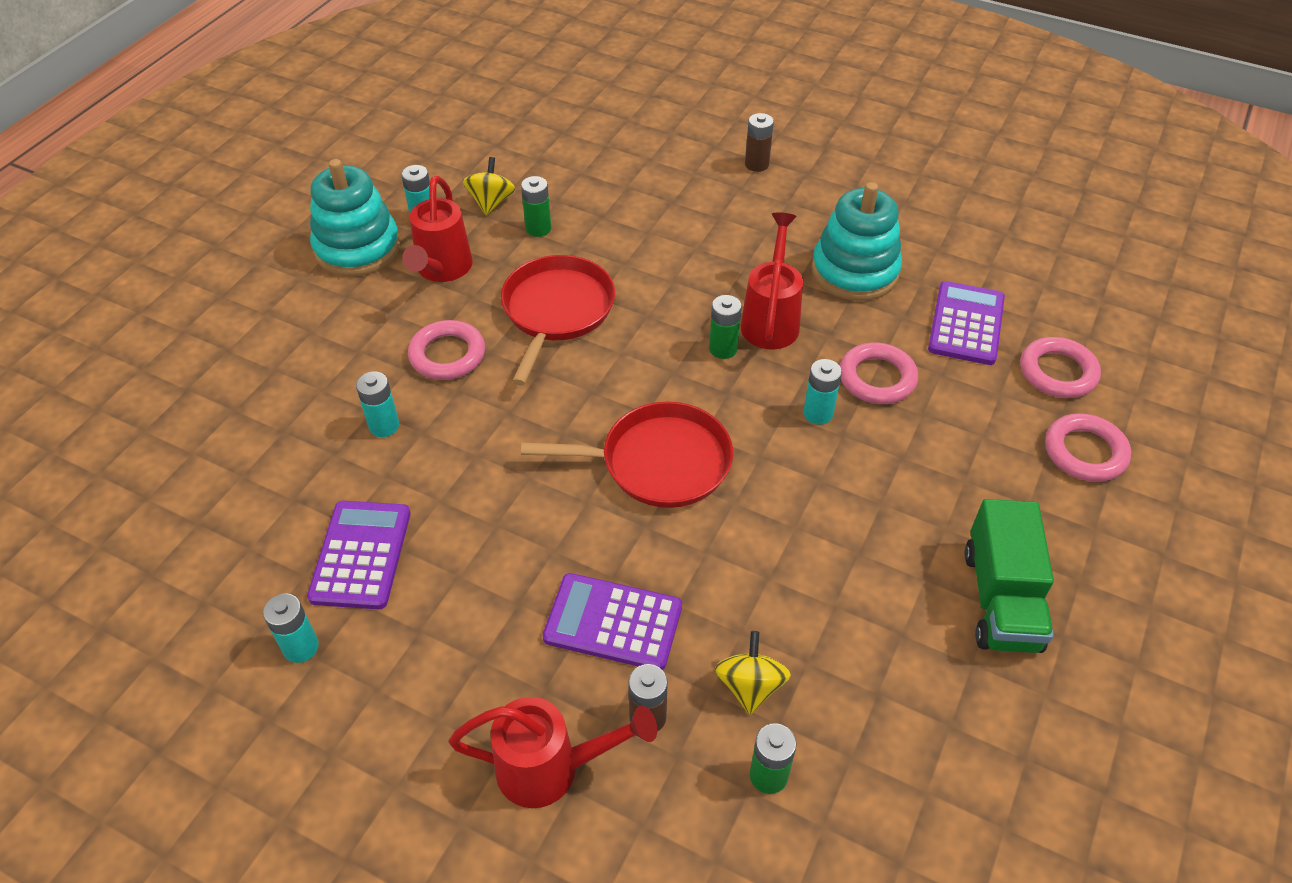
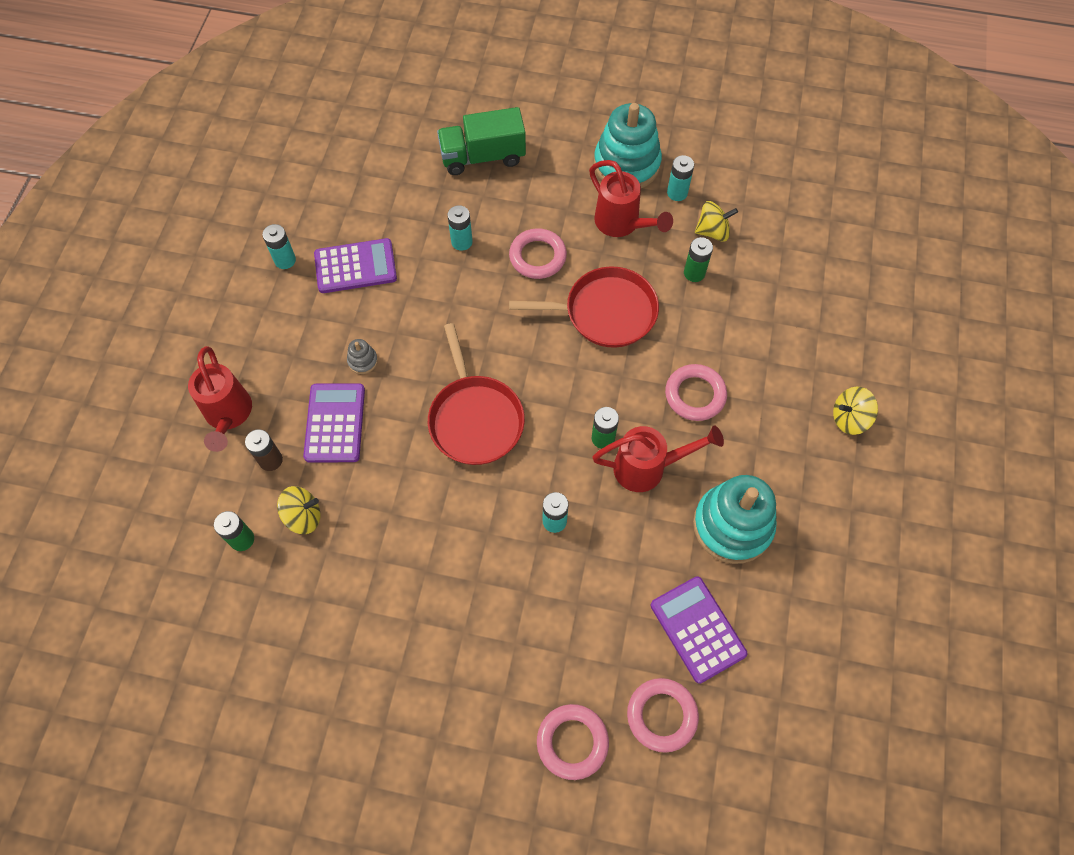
camera: 75 degrees right, 15 degrees up
(441, 270) = (622, 224): red watering can -> red watering can turned 120 degrees counterclockwise
(524, 572) = (363, 361): none -> grey stacking toy
(756, 164) = (849, 418): brown battery -> yellow spinning top
(877, 378) = (607, 561): pink ring -> pink ring (695, 395)
(966, 324) = (697, 629): purple calculator -> purple calculator turned 120 degrees counterclockwise
(1001, 599) = (406, 679): green truck -> green truck (483, 157)

